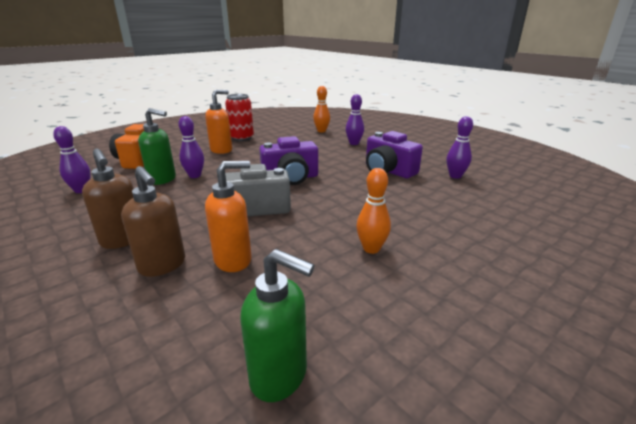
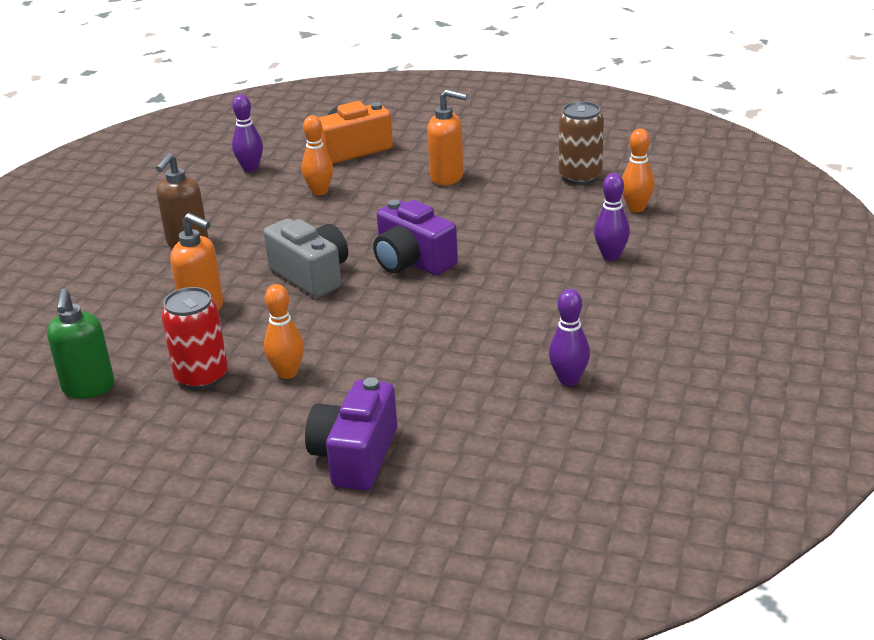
camera: 60 degrees right, 5 degrees up
(162, 265) = (167, 282): brown soap dispenser -> none
(163, 179) = (320, 191): green soap dispenser -> orange bowling pin
(195, 176) = (350, 203): purple bowling pin -> none
(241, 138) = (513, 166): red can -> red can (202, 377)
(277, 131) = (580, 177): none -> brown can
(388, 171) = (522, 320): purple camera -> purple camera (355, 456)

